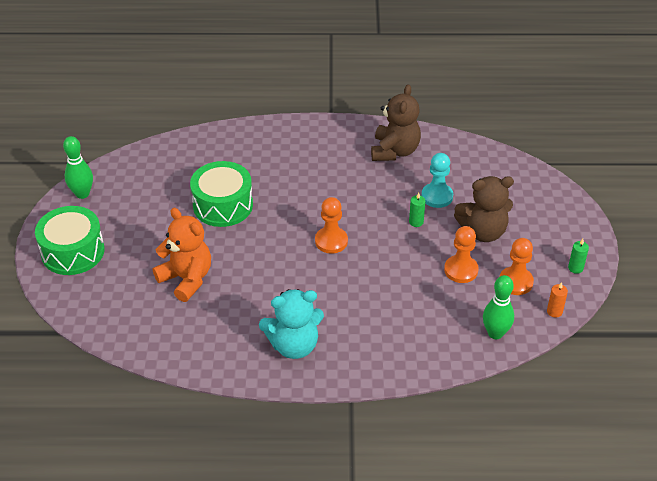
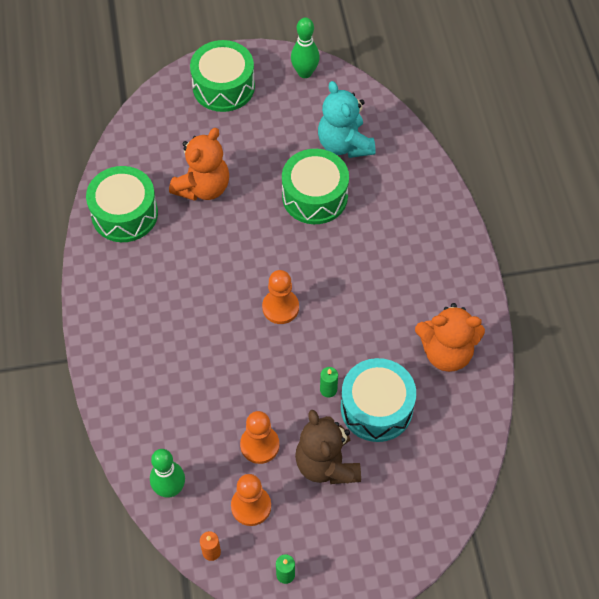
camera: 80 degrees right, 15 degrees up
(197, 341) = (124, 214): none -> green drum
(294, 345) = (129, 297): turquoise teddy bear -> turquoise teddy bear (344, 144)
(394, 151) = (446, 352): brown teddy bear -> orange teddy bear
(437, 196) = (376, 408): turquoise pawn -> turquoise drum

